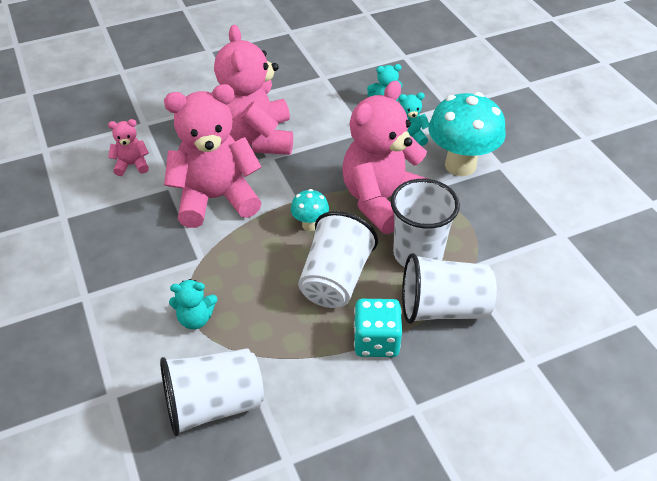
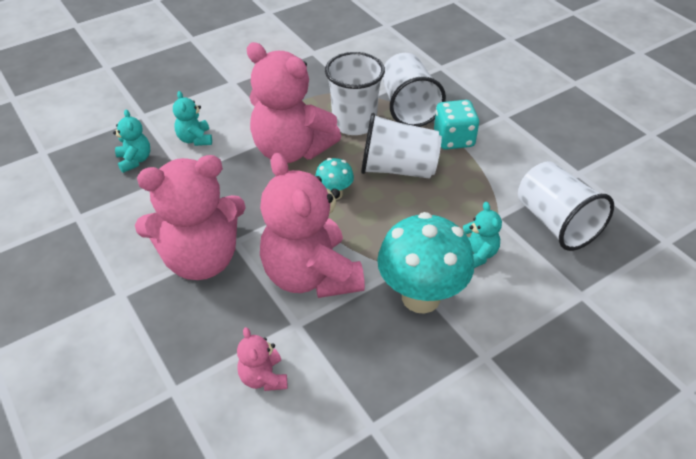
camera: 100 degrees left, 0 degrees up
(460, 165) = (234, 104): turquoise mushroom -> turquoise mushroom (421, 297)

